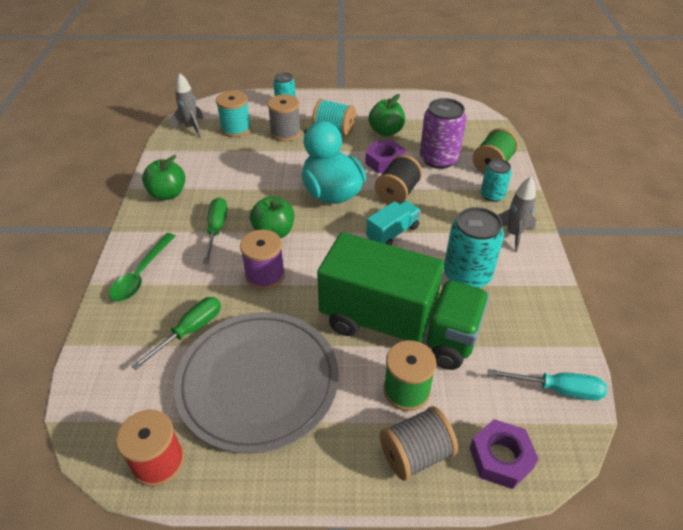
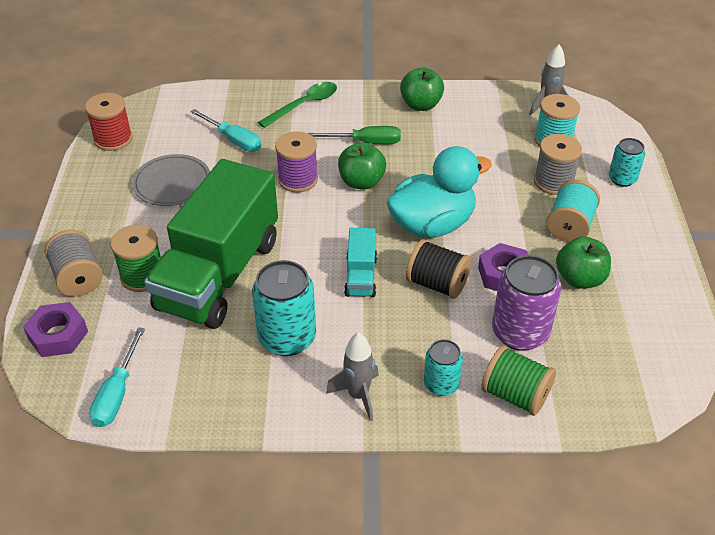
camera: 90 degrees right, 0 degrees up
(141, 274) = (304, 105): green spoon -> green spoon turned 120 degrees clockwise
(190, 331) = (234, 140): green screwdriver -> turquoise screwdriver
(258, 382) = (172, 183): grey plate -> grey plate, size x0.56
(392, 233) = (361, 276): turquoise truck -> turquoise truck turned 45 degrees clockwise

